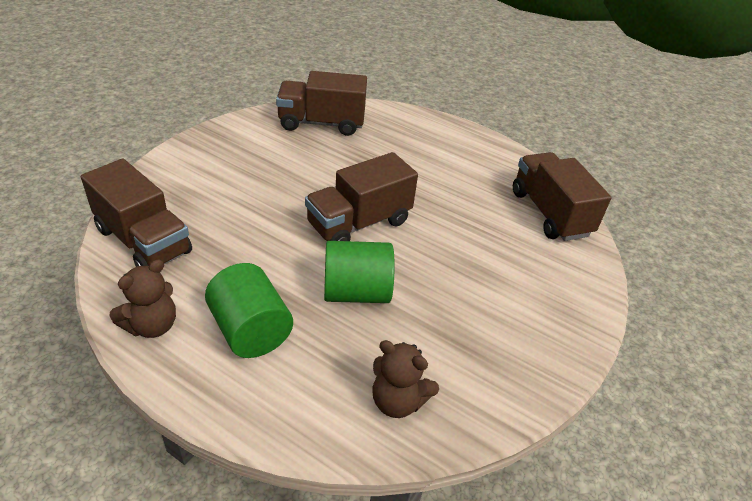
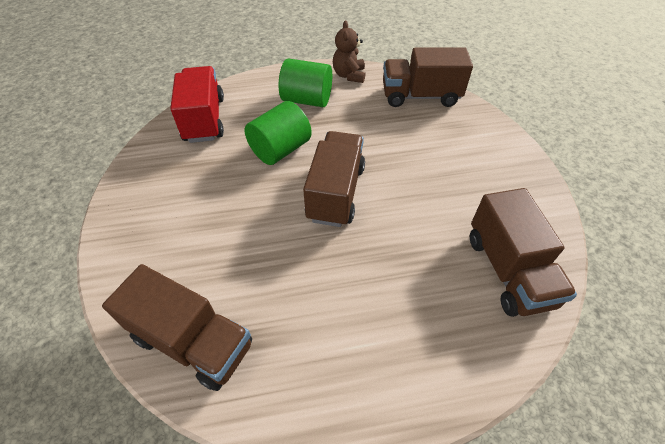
camera: 140 degrees right, 10 degrees up
(321, 123) = (508, 270): brown truck -> brown truck turned 120 degrees clockwise
(398, 401) = (204, 119): brown teddy bear -> red truck

